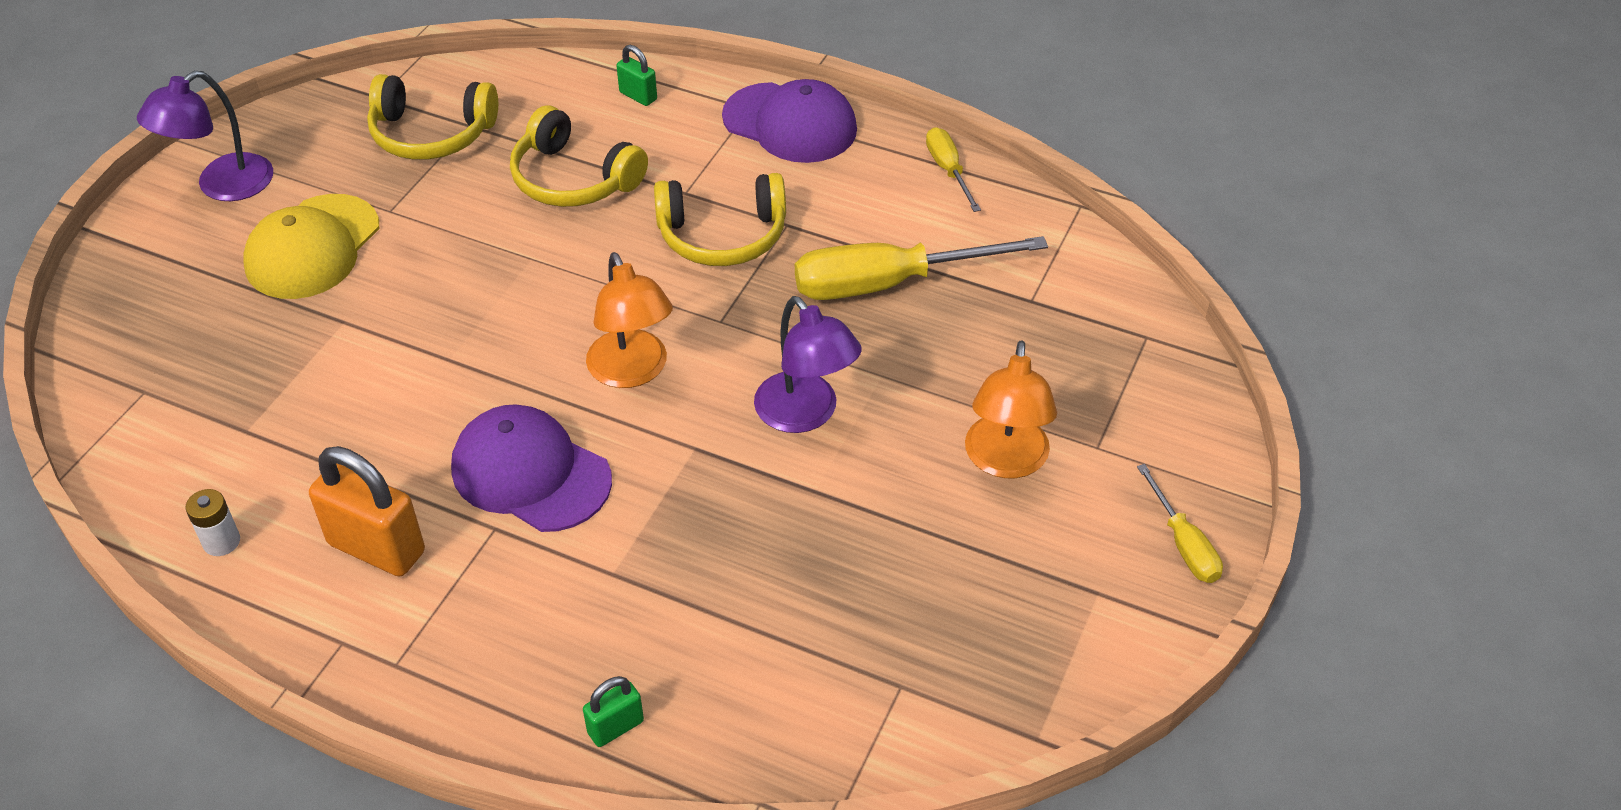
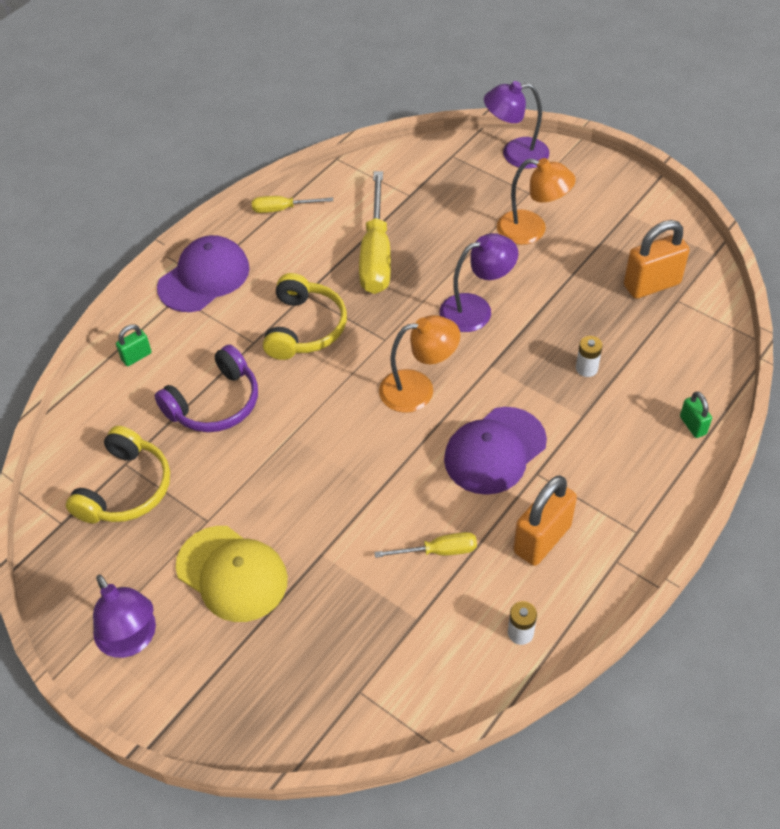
camera: 75 degrees left, 5 degrees up
(573, 179) = (215, 403): yellow headphones -> purple headphones
(712, 568) = (586, 368): none -> white battery
(927, 644) = (651, 284): none -> orange padlock
(1183, 544) = (601, 175): yellow screwdriver -> yellow screwdriver (438, 551)
(1186, 417) = (515, 154): none -> purple lamp

